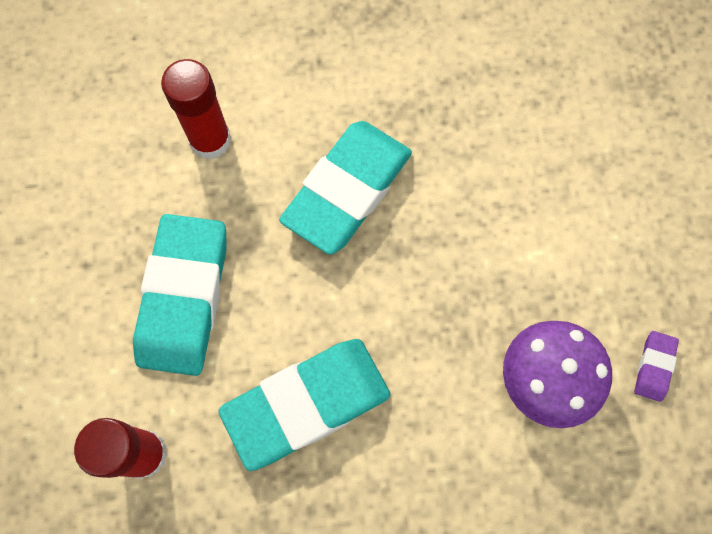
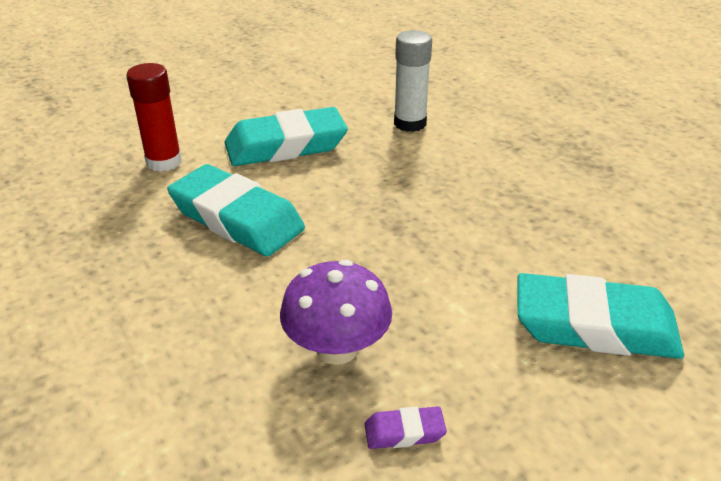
camera: 65 degrees right, 35 degrees down
(210, 140) = (410, 123): red glue stick -> white glue stick
(347, 190) = (425, 189): turquoise eraser -> turquoise eraser (594, 326)

